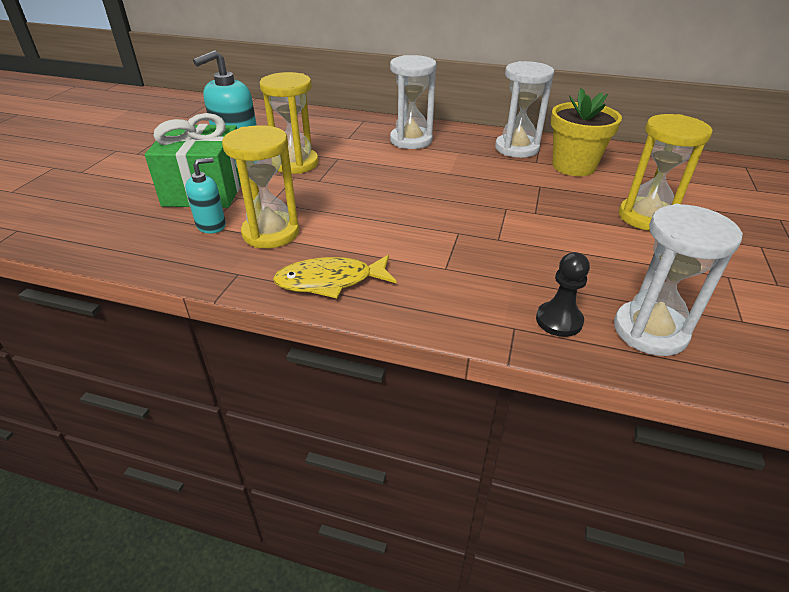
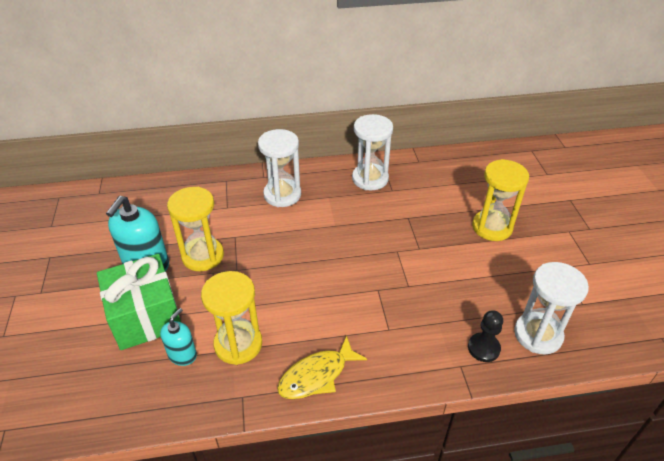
camera: 25 degrees left, 5 degrees up
(573, 166) = (421, 187): yellow flower pot -> none

